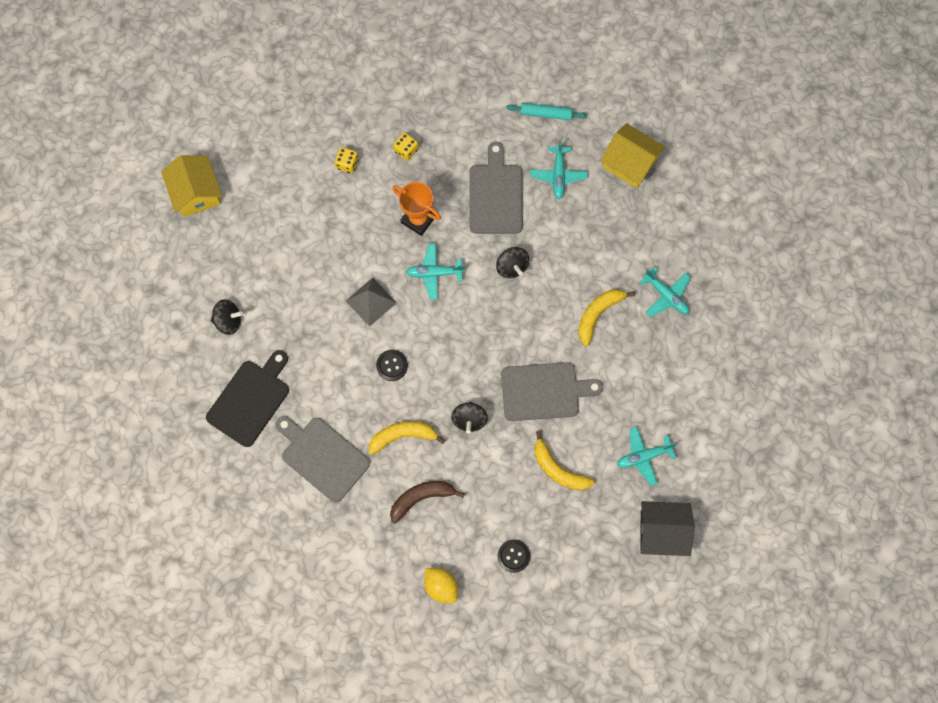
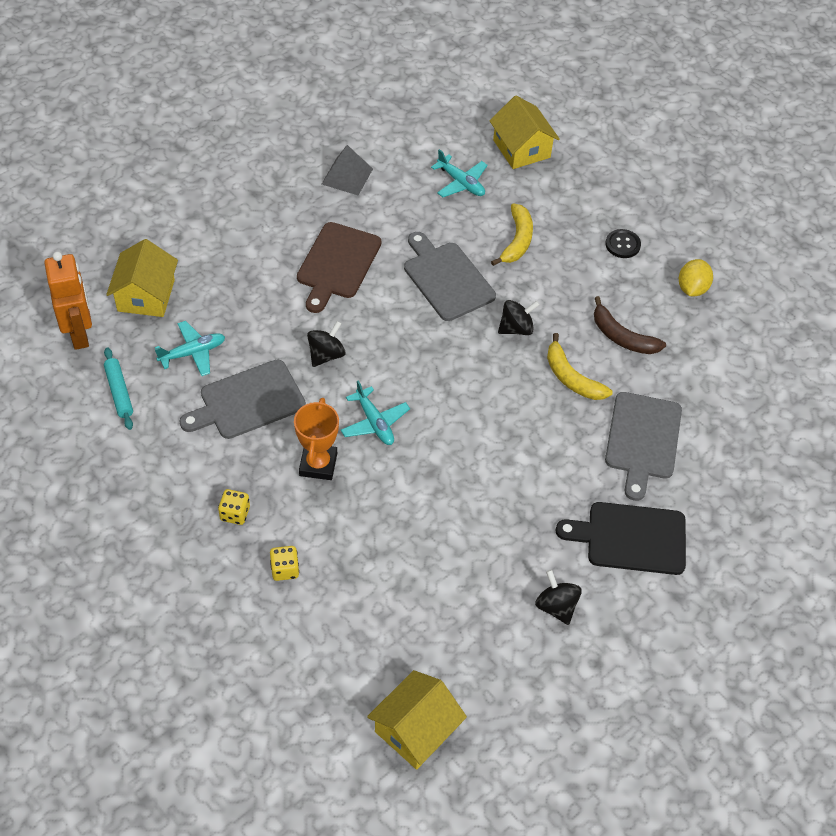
camera: 120 degrees left, 20 degrees down
(371, 301) = (444, 469): grey pyramid -> grey pyramid (347, 176)
(392, 365) = (503, 419): black button -> none
(598, 314) = (337, 264): yellow banana -> brown cutting board
(613, 105) = (79, 334): none -> orange robot
(662, 531) = (521, 149): black house -> yellow house
(666, 295) = (285, 218): turquoise plane -> none

